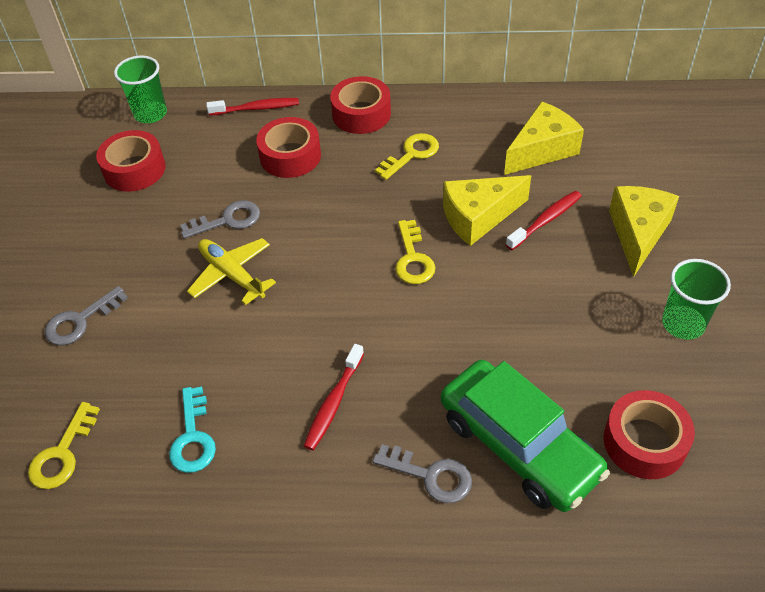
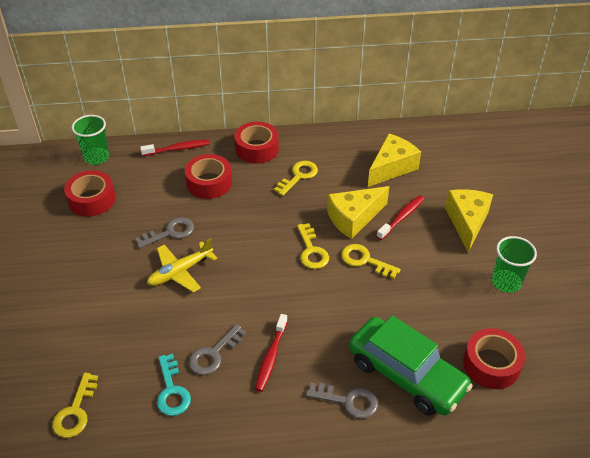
camera: 10 degrees left, 5 degrees down
(81, 321) = (71, 314): grey key -> grey key (214, 354)
(231, 274) = (180, 272): yellow plane -> yellow plane turned 75 degrees counterclockwise
(485, 278) = (365, 260): none -> yellow key

